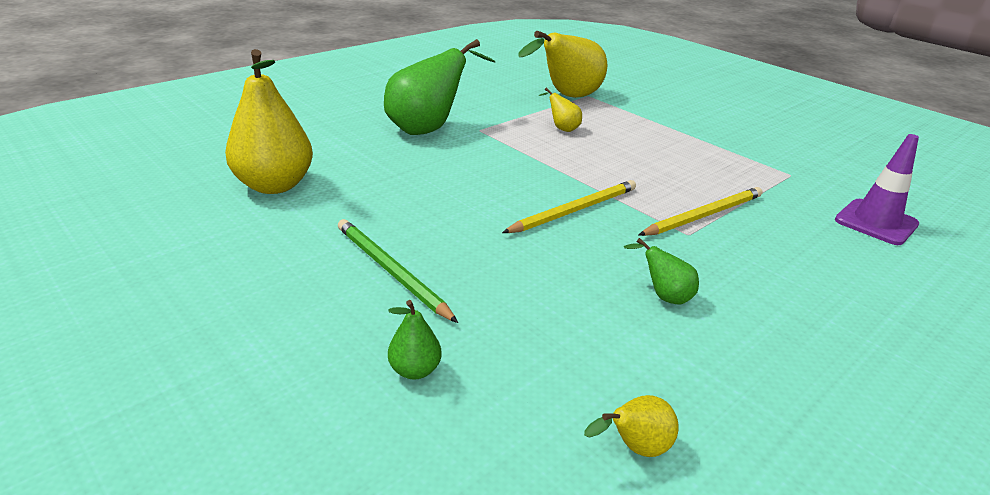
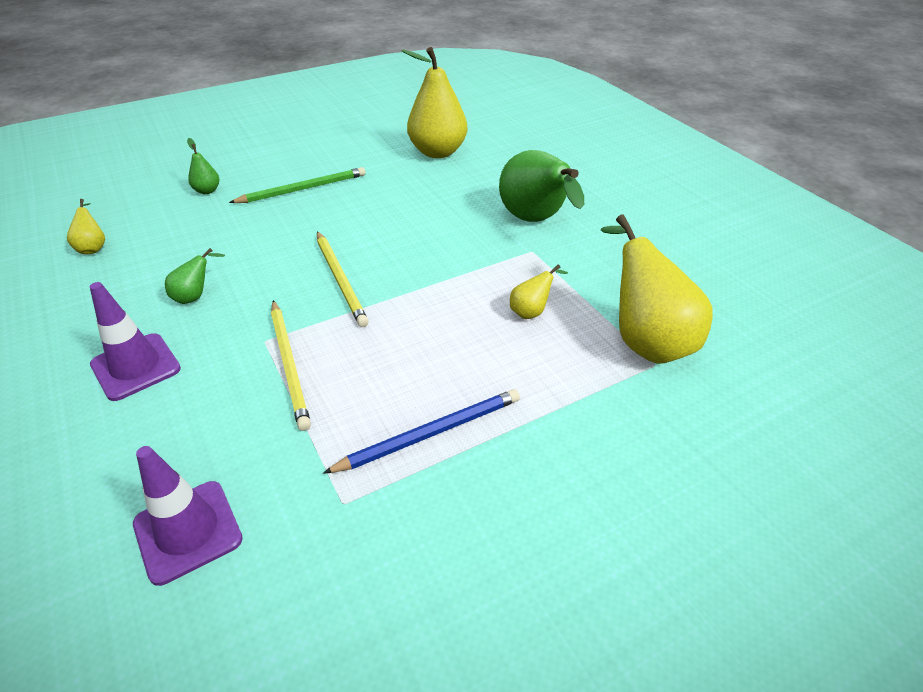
camera: 105 degrees right, 10 degrees up
(710, 154) = (430, 433): none -> blue pencil
(789, 300) = (136, 367): none -> purple traffic cone

